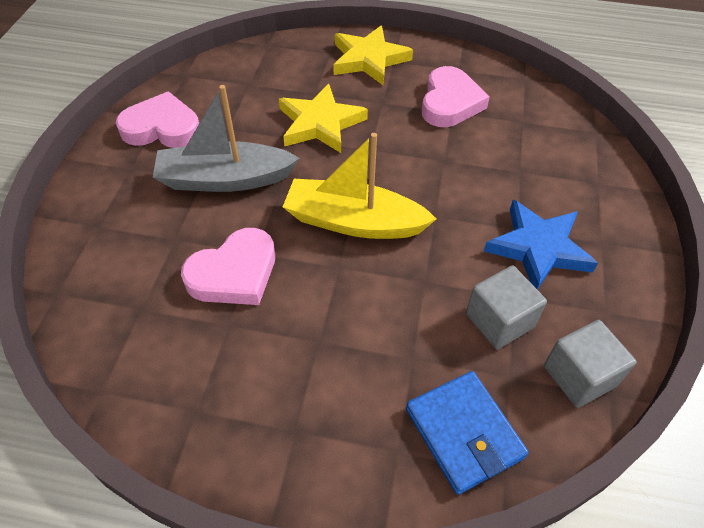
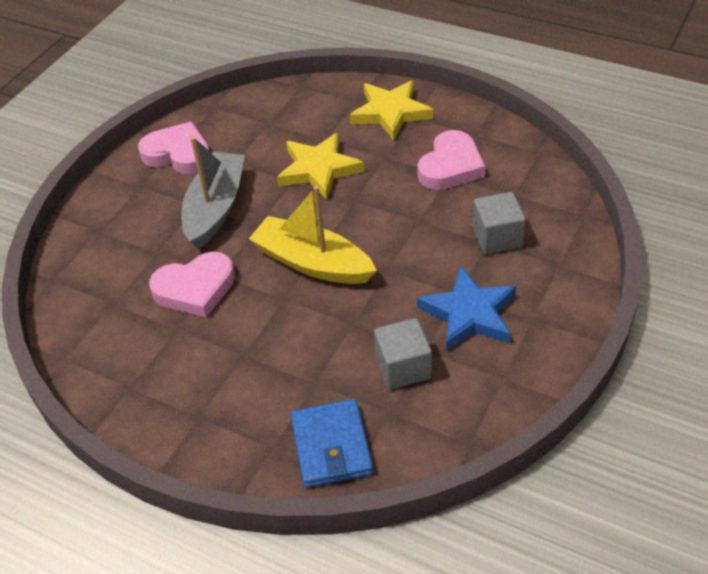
camera: 20 degrees right, 5 degrees down
(224, 179) = (215, 208): grey boat -> grey boat turned 90 degrees clockwise
(579, 376) = (451, 424): grey cube -> grey cube (497, 237)

